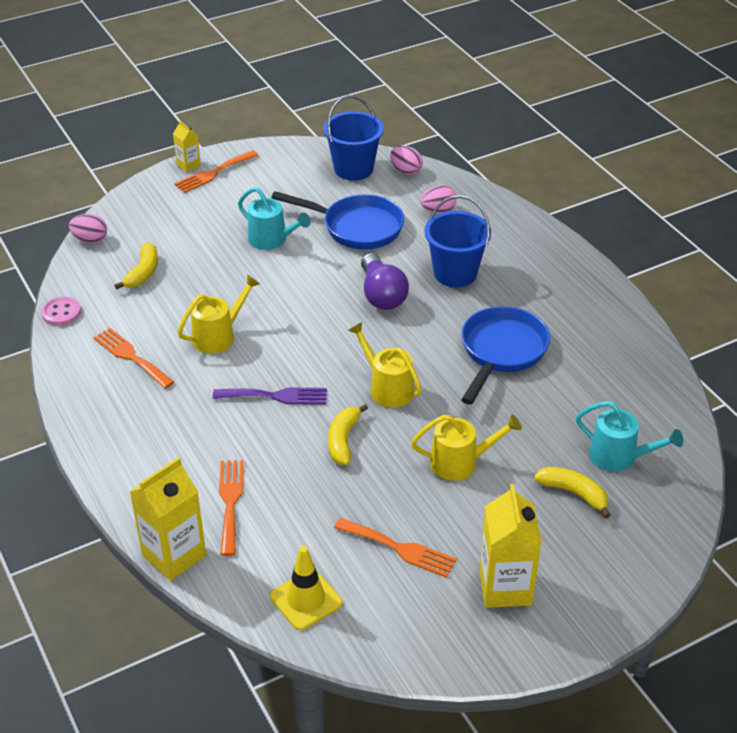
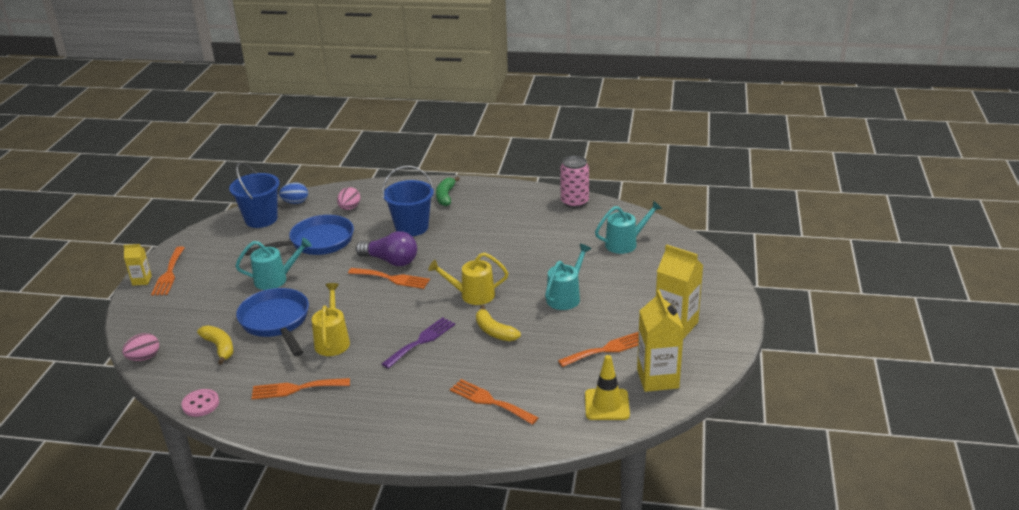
camera: 50 degrees left, 10 degrees down
(174, 555) = (507, 447): yellow carton -> yellow carton (657, 378)
(354, 314) = (392, 279): none -> orange fork
(405, 171) = (295, 202): pink egg -> blue egg
(461, 462) = (566, 297): yellow watering can -> turquoise watering can
(501, 352) = (498, 242): blue pan -> blue pan (276, 322)
(540, 262) = (445, 196): none -> green banana
(574, 493) = (634, 270): yellow banana -> none
(653, 367) = (574, 202): none -> pink can

